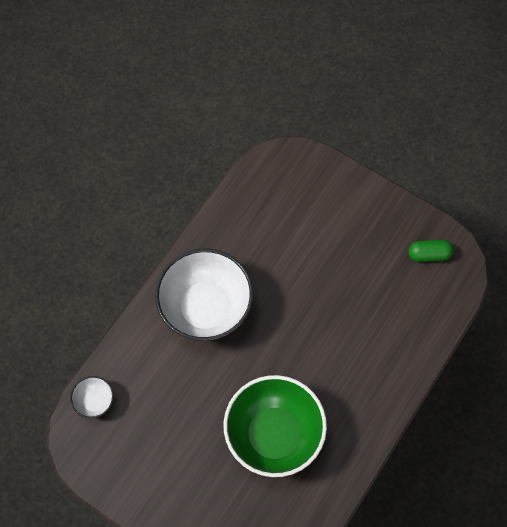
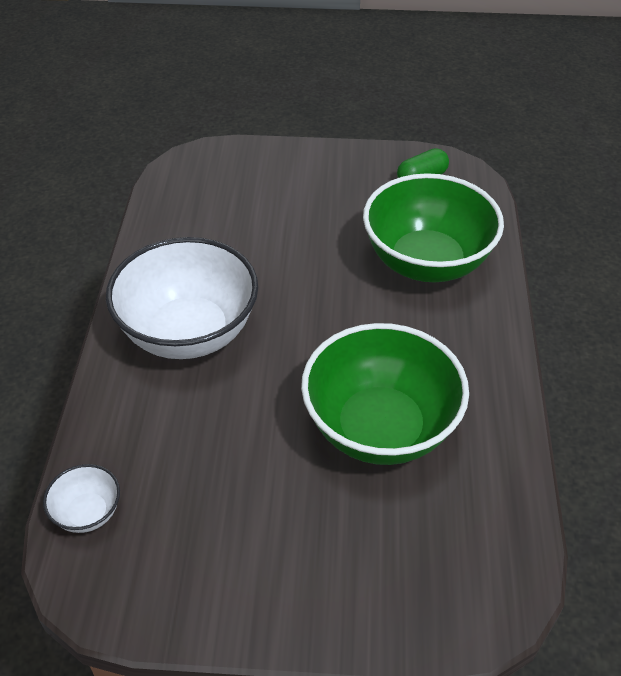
camera: 30 degrees left, 20 degrees down
(382, 330) = (427, 262): none -> green bowl

